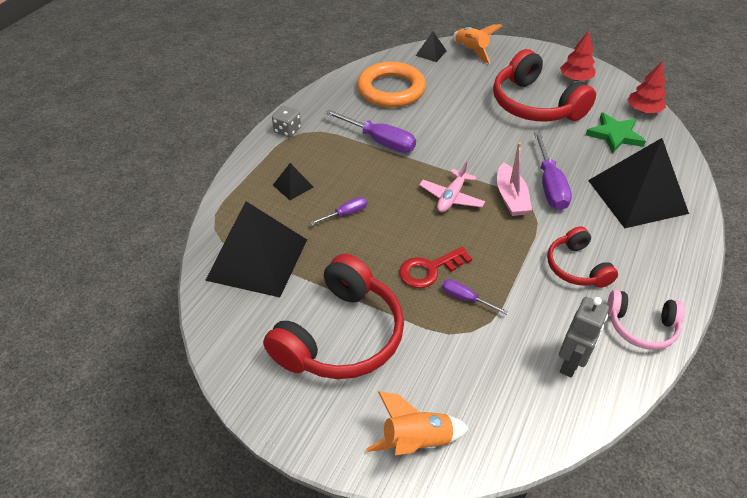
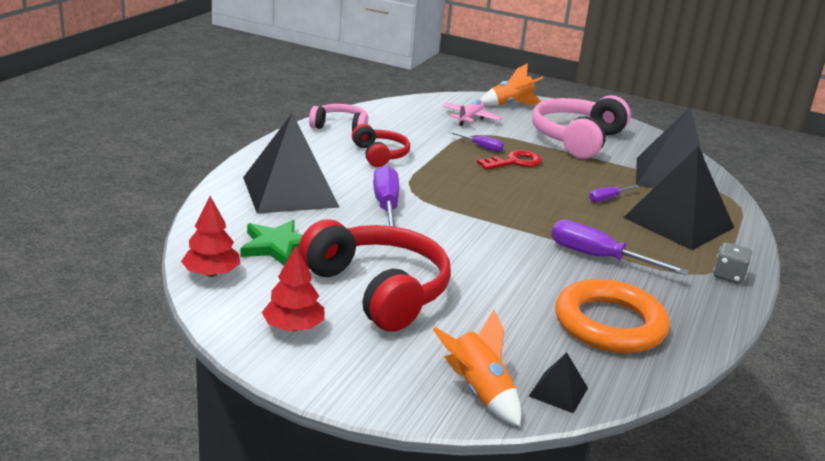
camera: 175 degrees right, 20 degrees down
(293, 186) = (678, 222): black pyramid -> black pyramid, size x2.37
(341, 336) = (576, 139): red headphones -> pink headphones
(451, 197) = (499, 203): pink plane -> pink plane (470, 118)
(511, 197) = (433, 199): pink boat -> none
(571, 363) = (403, 118): grey robot -> none

